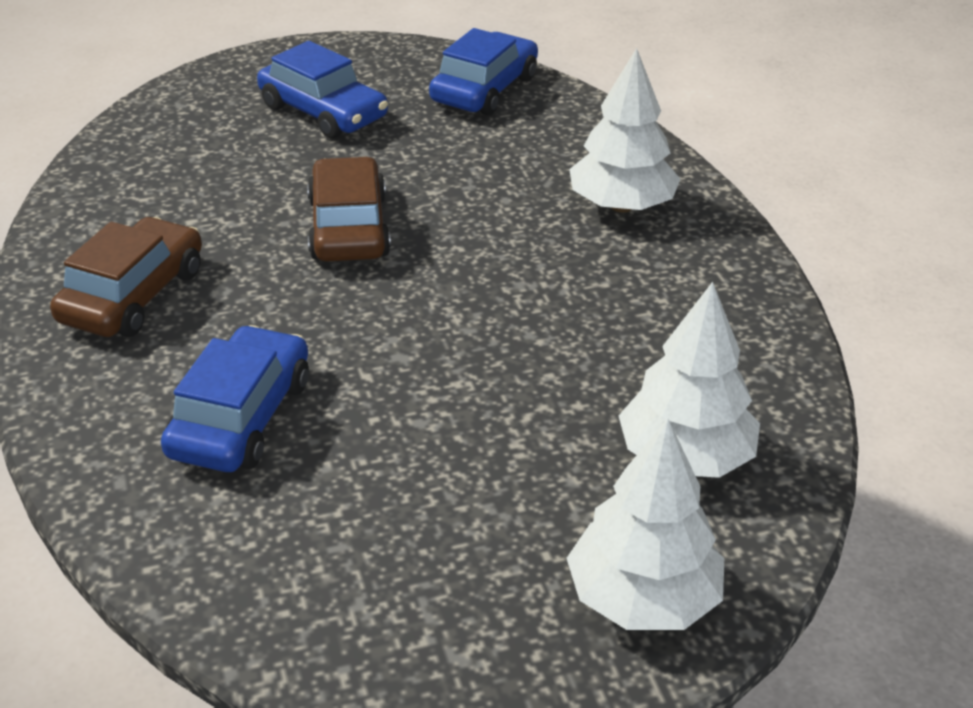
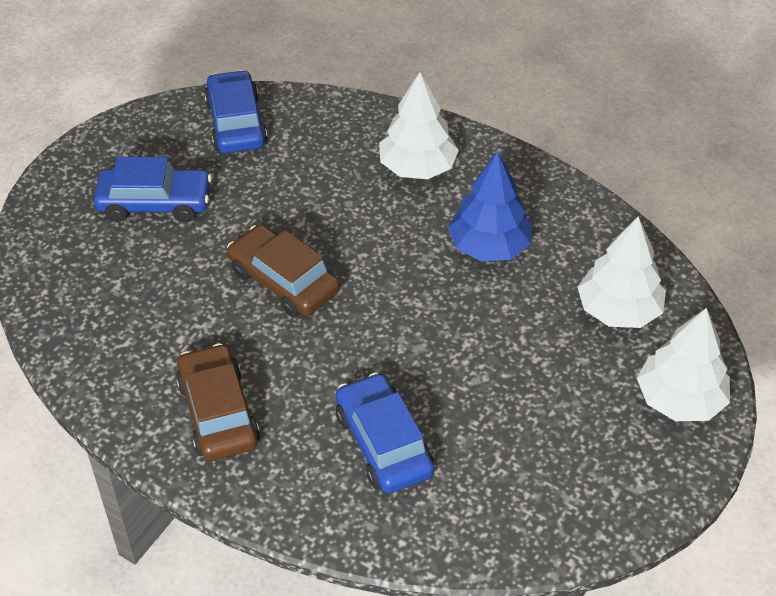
camera: 40 degrees left, 10 degrees up
(607, 311) = (489, 246): none -> blue tree

